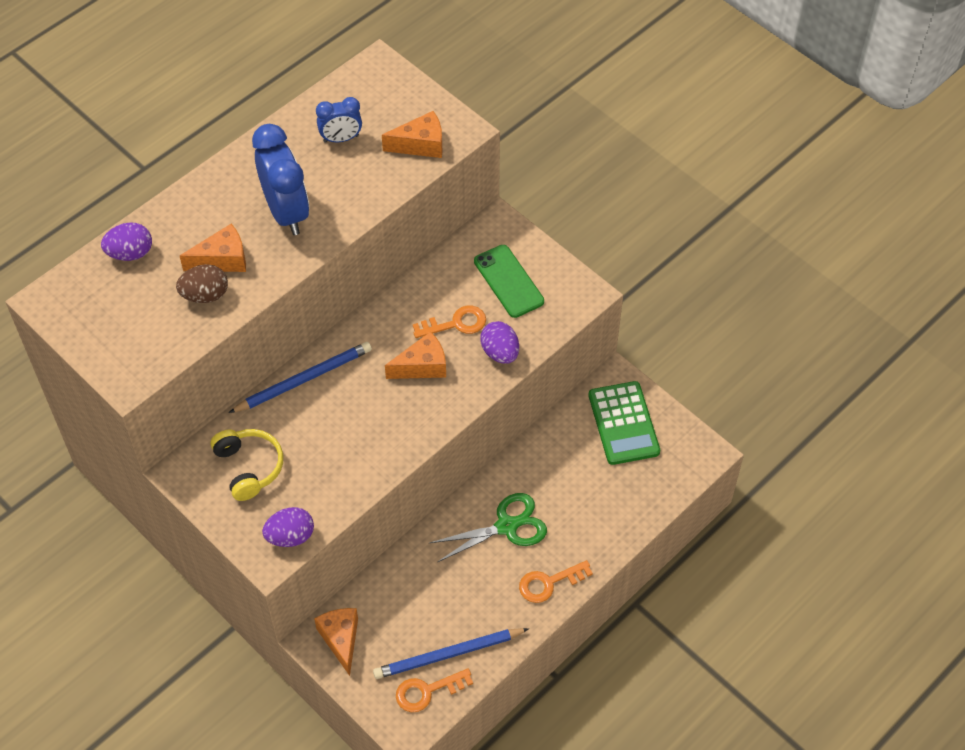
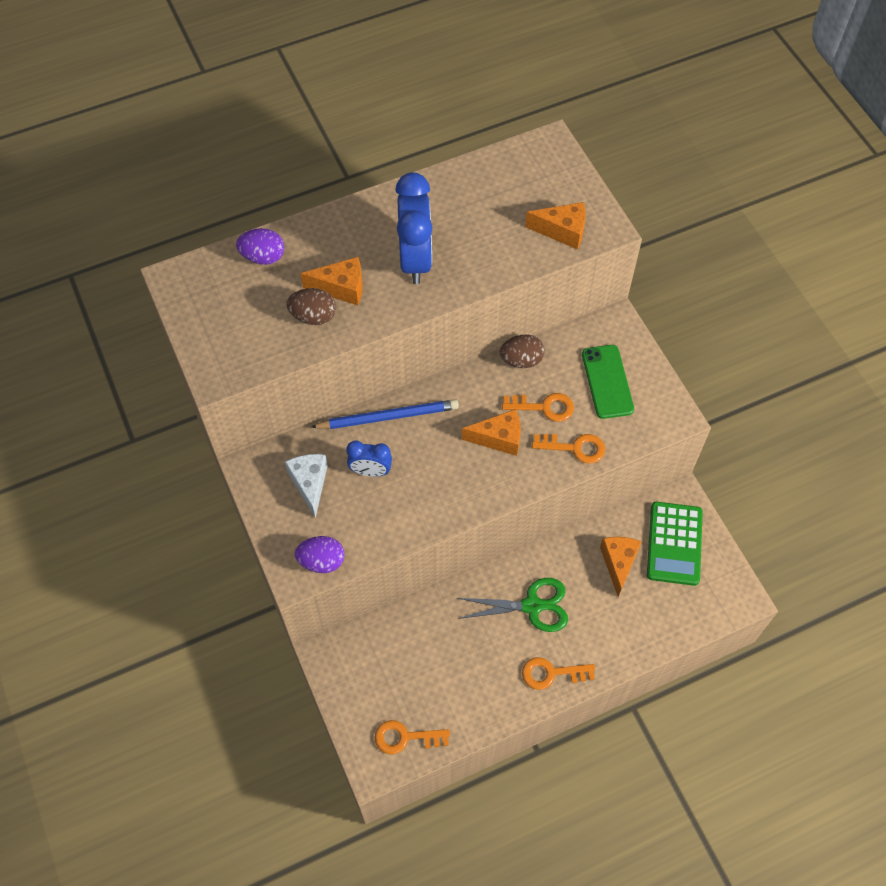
camera: 20 degrees right, 5 degrees up
(249, 467) = (310, 483): yellow headphones -> white cheese
(341, 139) = (491, 204): blue clock -> blue clock (370, 471)
(341, 639) = (347, 661): orange cheese -> orange cheese (618, 563)
(417, 286) = (521, 360): none -> brown egg
(448, 655) = (436, 709): blue pencil -> none
(500, 352) = (574, 448): purple egg -> orange key

